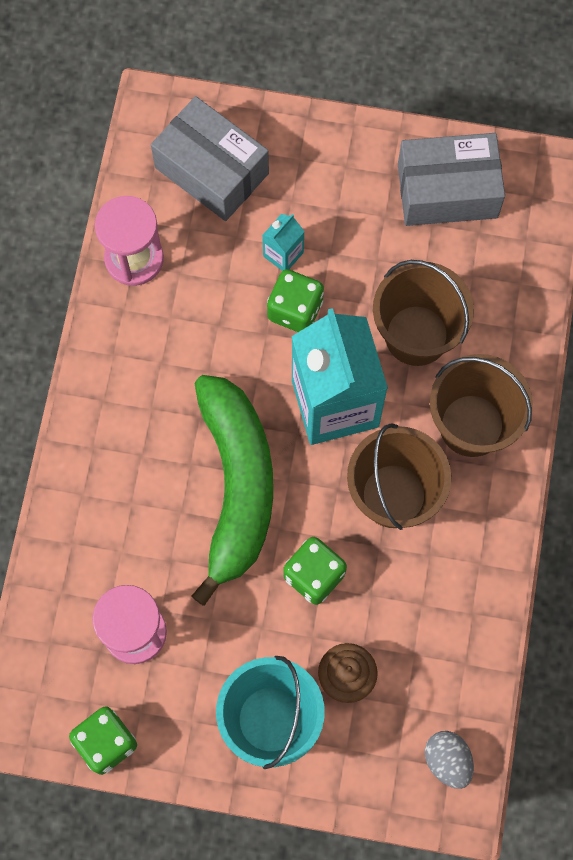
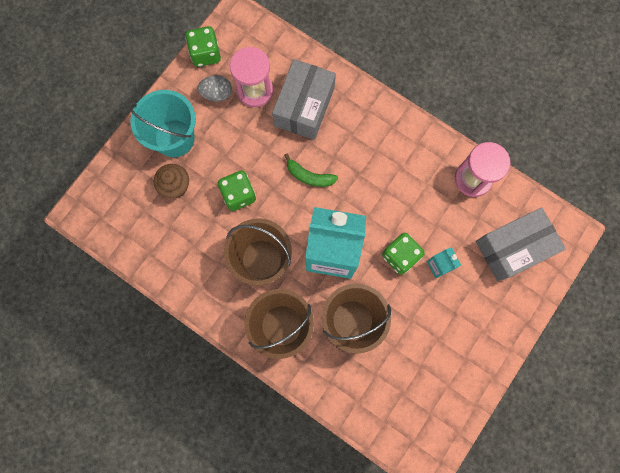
camera: 115 degrees right, 5 degrees up
(236, 486) = (309, 176): green banana -> green banana, size x0.41
(447, 191) = (439, 387): grey box -> grey box (304, 107)
(447, 760) = (105, 218): grey egg -> grey egg (217, 94)

